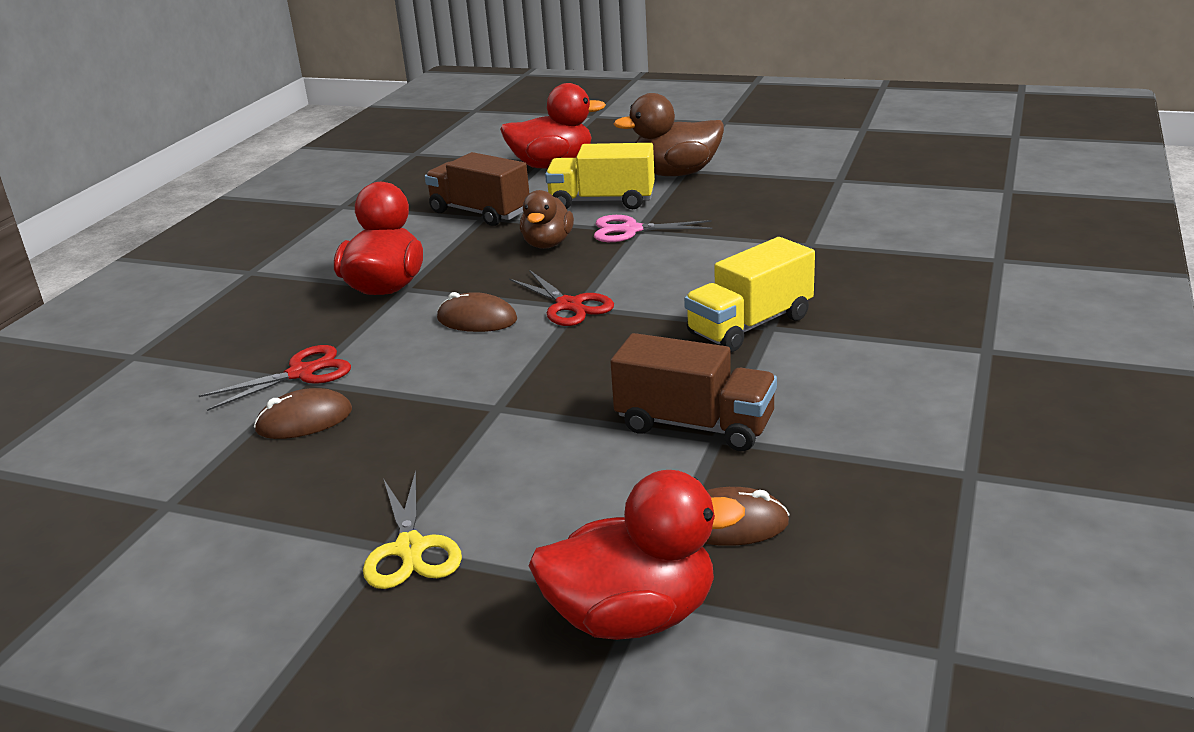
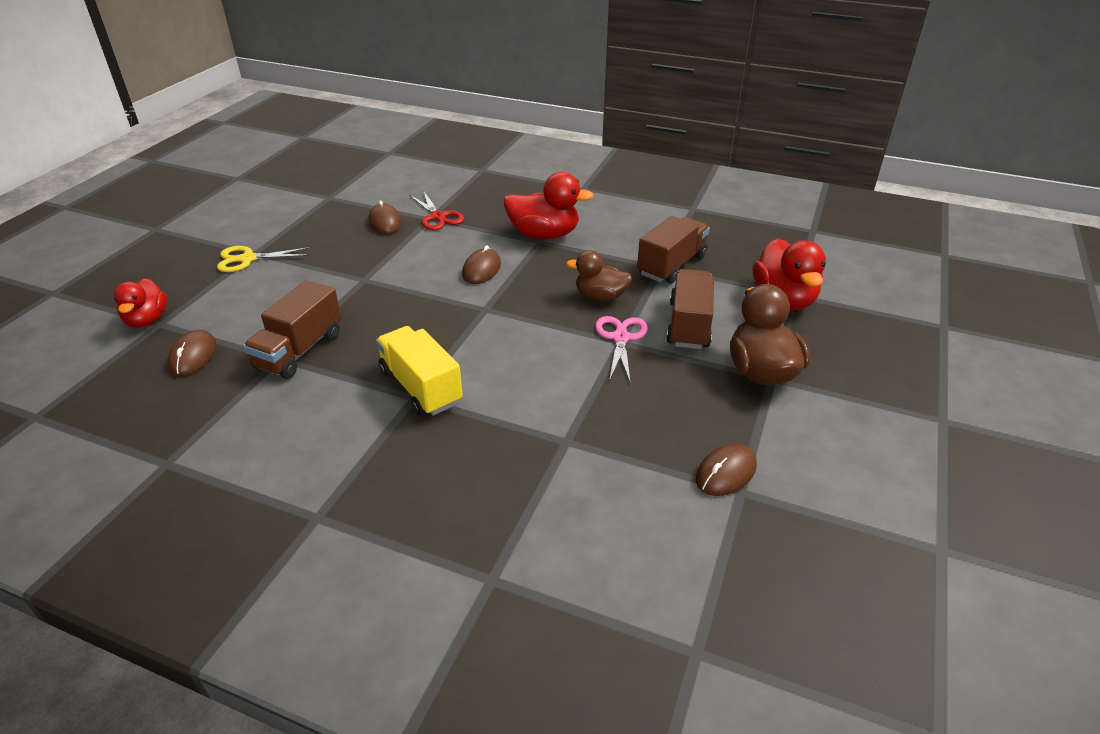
camera: 90 degrees right, 10 degrees up
(569, 305) = (488, 305): red scissors -> none
(602, 202) = (689, 325): yellow truck -> brown truck
(632, 617) = (147, 320): red duck -> red duck, size x0.66
(819, 184) = (726, 472): none -> brown mouse

